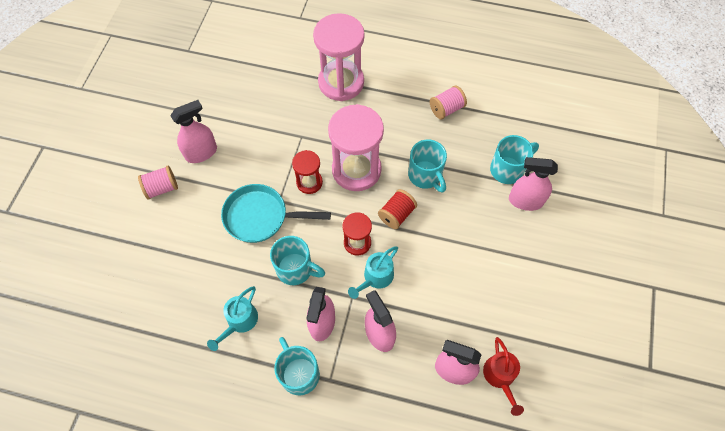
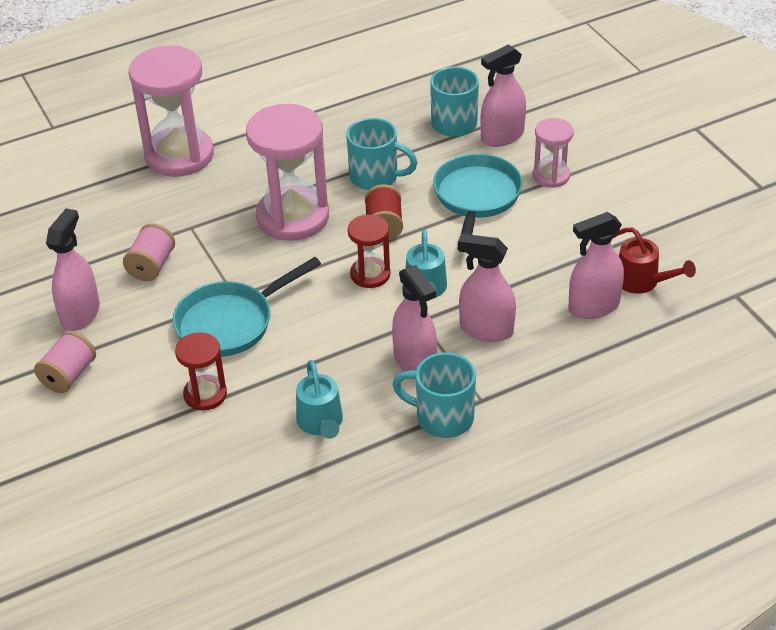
camera: 40 degrees left, 20 degrees down
(296, 269) = (329, 339): turquoise mug -> none
(309, 182) = (251, 259): red hourglass -> red hourglass (205, 394)
(446, 109) = (330, 111): pink spool -> pink spool (152, 266)
(465, 235) = (476, 198): none -> turquoise pan
(525, 253) = (551, 176): none -> pink hourglass

